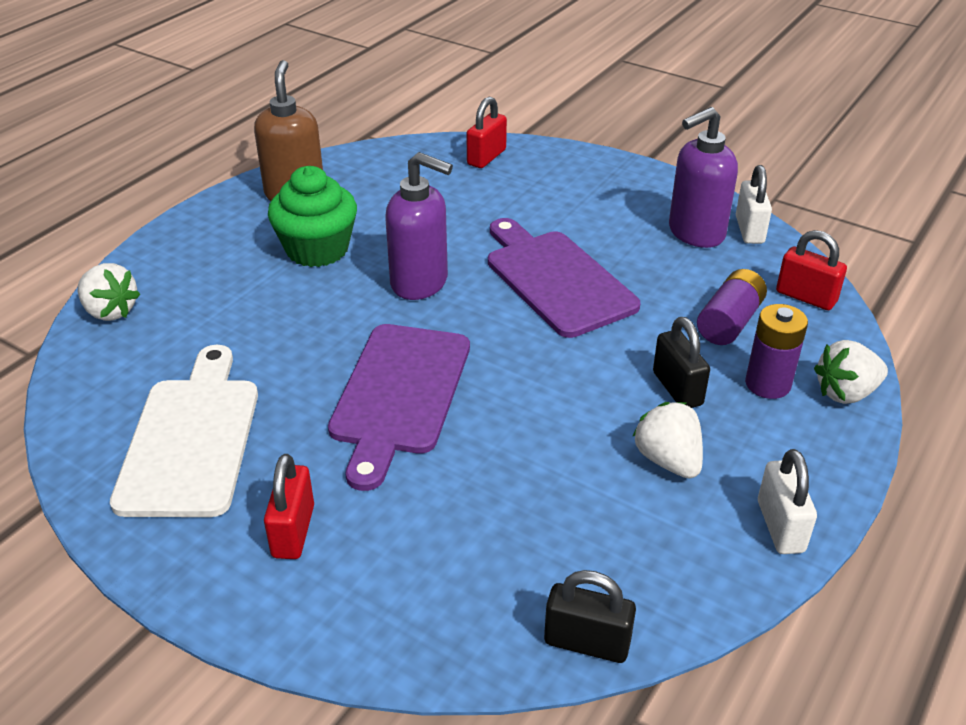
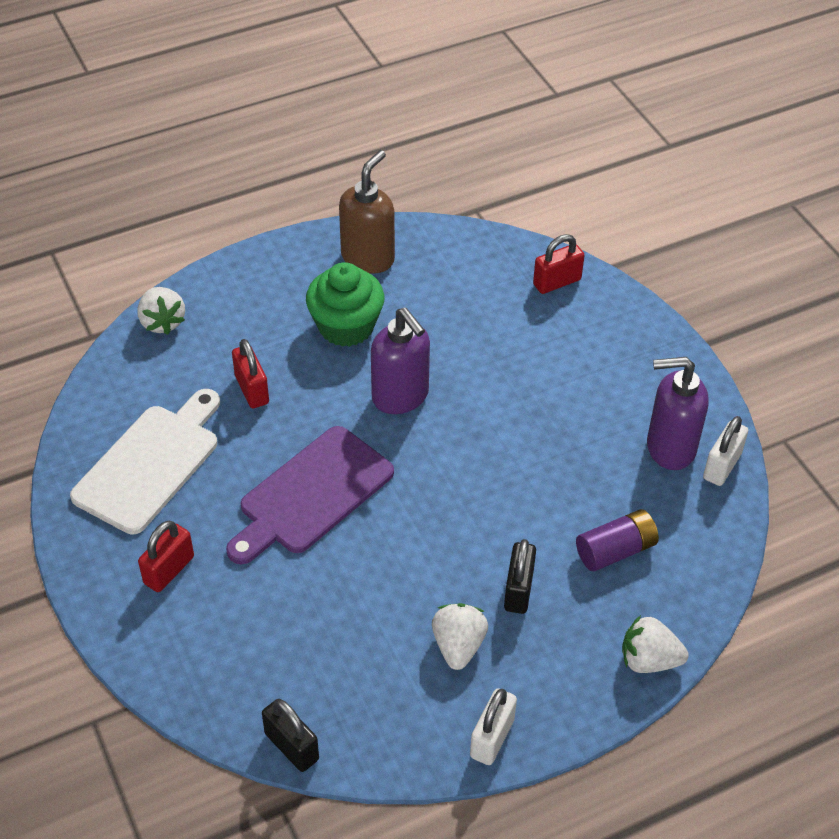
camera: 30 degrees right, 10 degrees up
(556, 279) = (510, 442): purple cutting board -> none
(767, 384) = (593, 621): purple battery -> none
(806, 297) = (705, 557): red padlock -> red padlock (252, 390)

